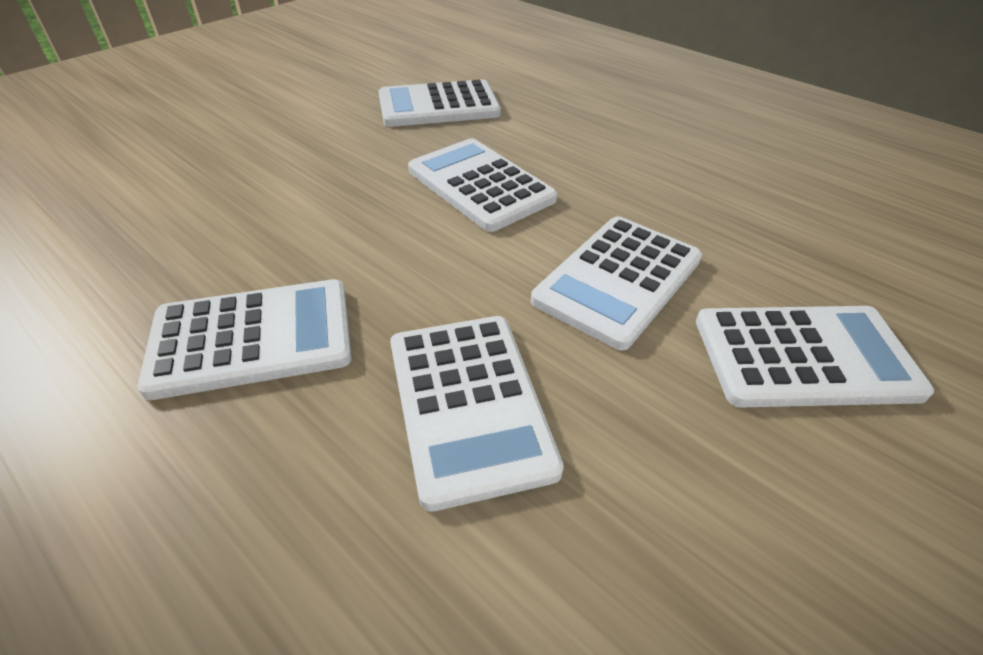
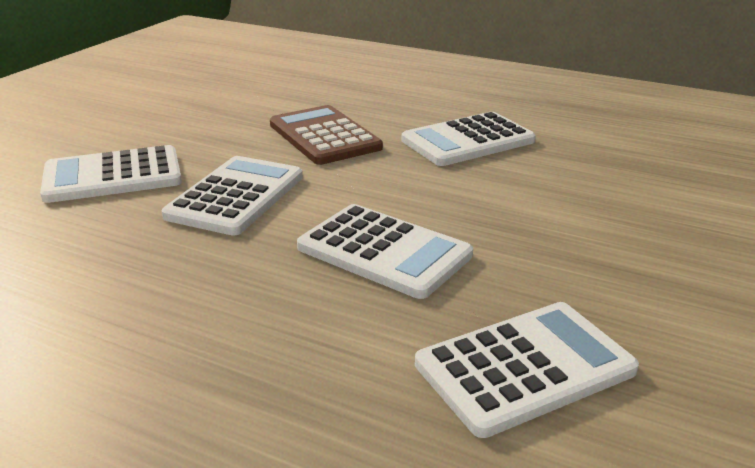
camera: 165 degrees right, 15 degrees down
(468, 404) = (324, 136): white calculator -> brown calculator

